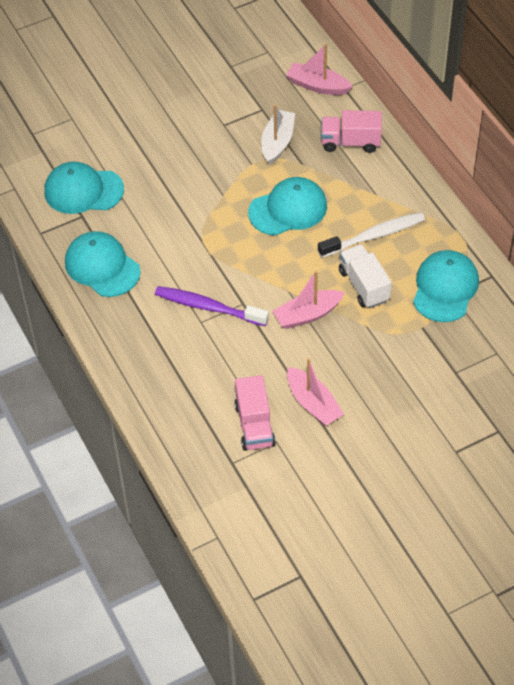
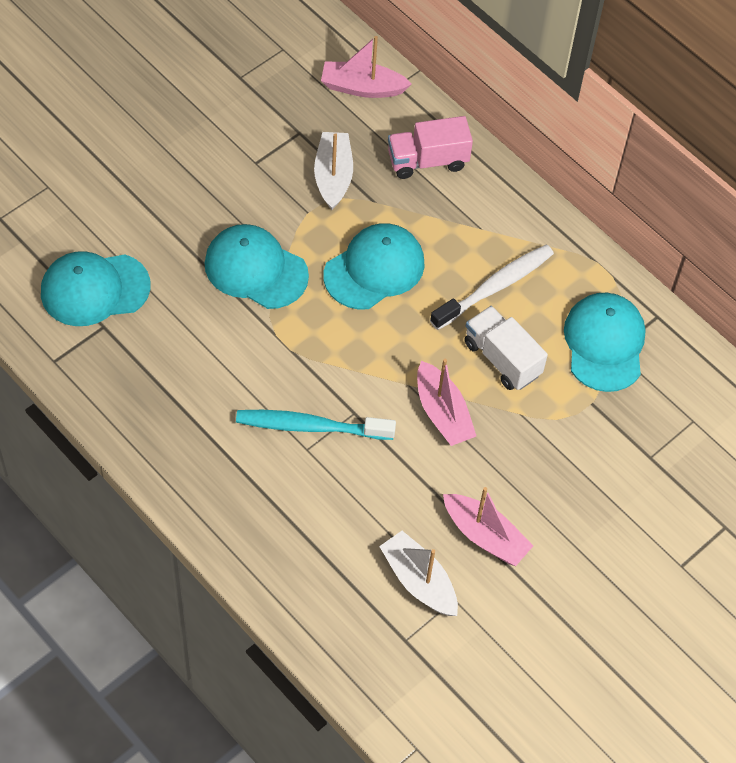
camera: 20 degrees left, 5 degrees up
(102, 266) = (152, 394): turquoise cap -> turquoise cap (255, 269)
(208, 307) = (310, 426): purple toothbrush -> turquoise toothbrush
(254, 425) = (419, 581): pink truck -> white boat
(308, 315) = (442, 413): pink boat -> pink boat turned 75 degrees counterclockwise

